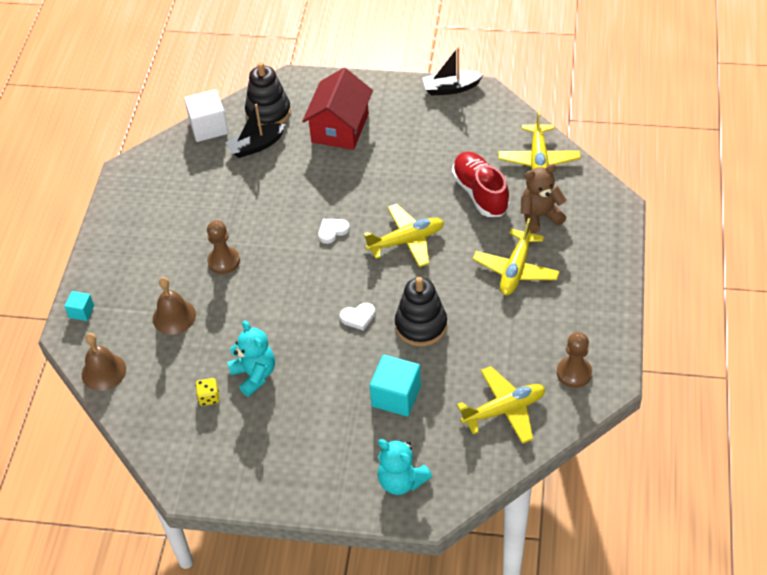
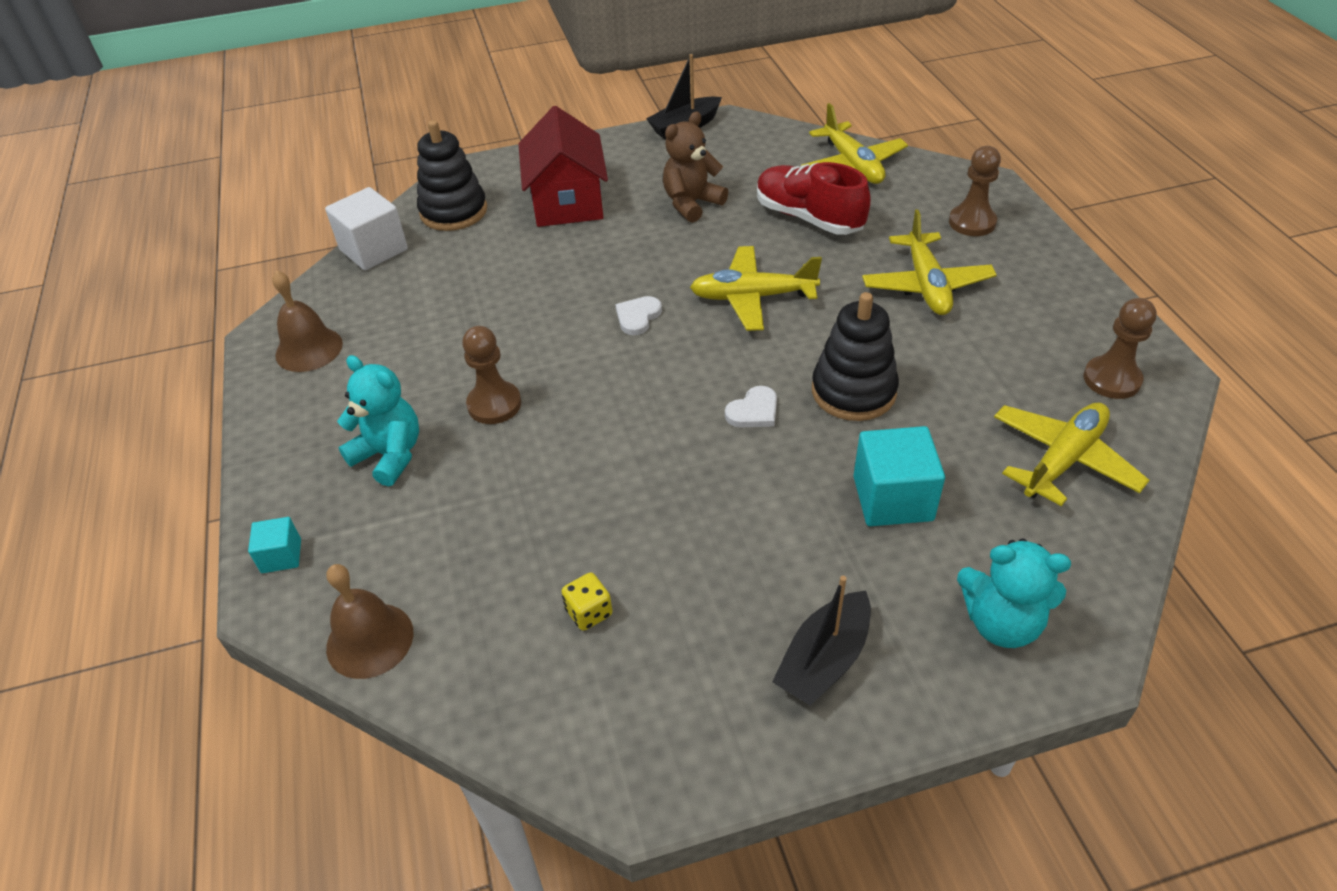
camera: 25 degrees left, 5 degrees down
(174, 316) = (455, 508): brown bell -> brown bell (309, 349)
(254, 375) = (645, 548): turquoise teddy bear -> turquoise teddy bear (389, 455)
(256, 146) = (459, 252): black boat -> black boat (824, 660)
(406, 241) = (752, 297): yellow plane -> yellow plane turned 135 degrees counterclockwise
(539, 216) = (905, 220): brown teddy bear -> brown teddy bear (692, 204)
(581, 233) = (972, 222): none -> brown pawn

